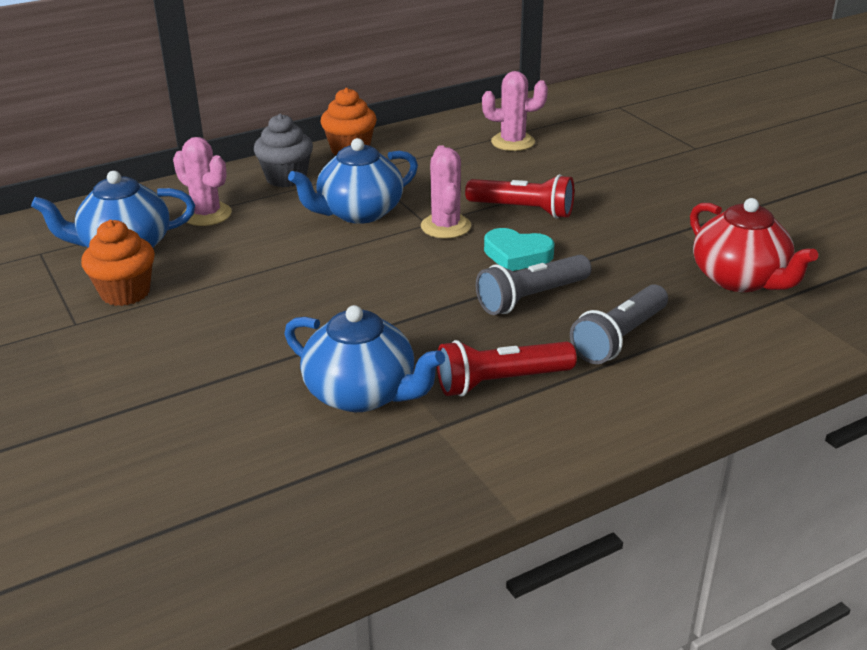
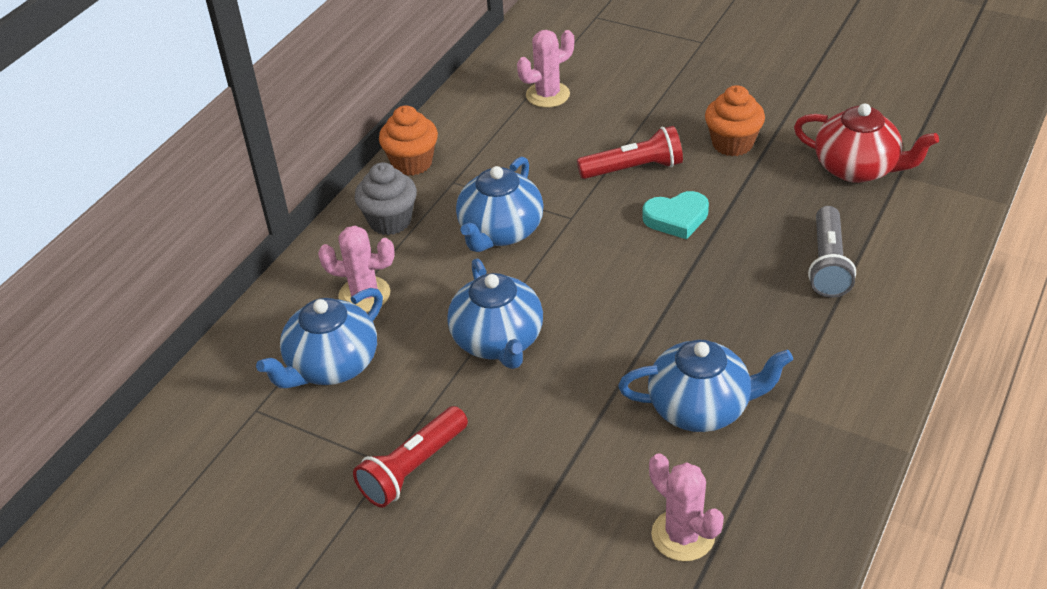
camera: 30 degrees left, 10 degrees up
(125, 293) = (394, 411): orange cupcake -> orange cupcake (732, 144)
(261, 280) = (498, 341): none -> blue teapot
(445, 226) = (589, 214): pink cactus -> pink cactus (683, 535)
(500, 382) = (786, 345): red flashlight -> red flashlight (413, 468)
(531, 298) = (729, 256): grey flashlight -> none

